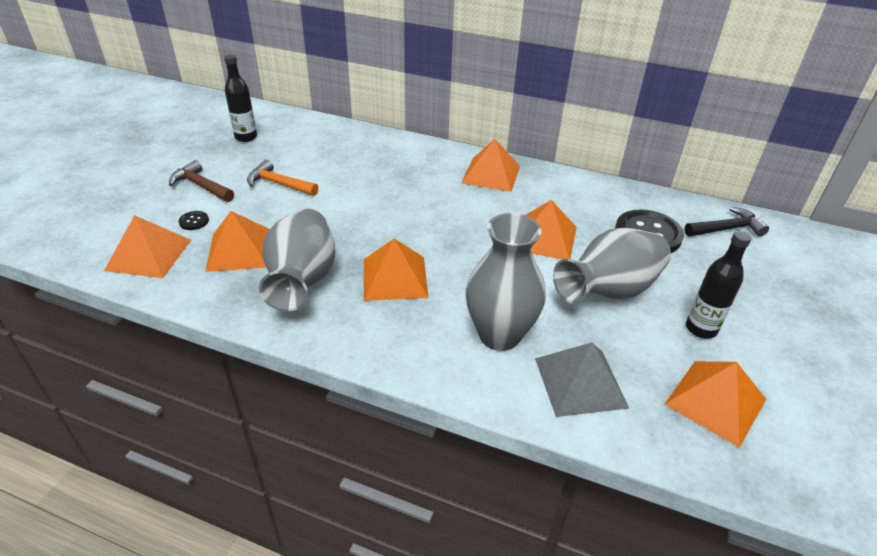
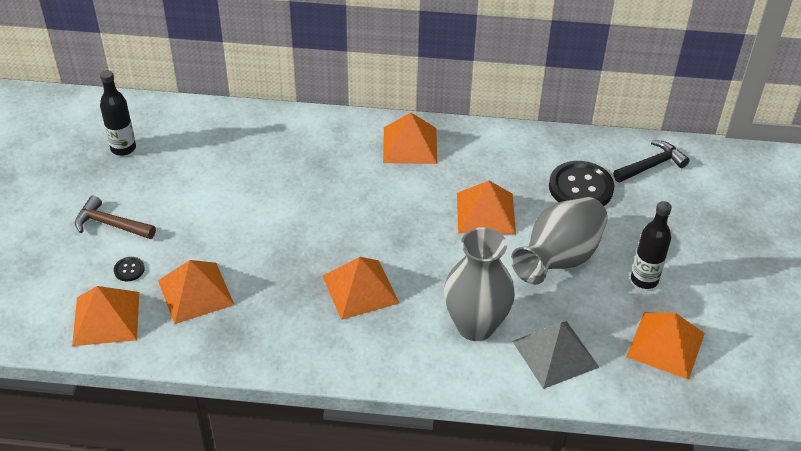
camera: 15 degrees left, 5 degrees up
(279, 184) = (193, 204): orange hammer -> none
(302, 280) = (274, 311): grey vase -> none

